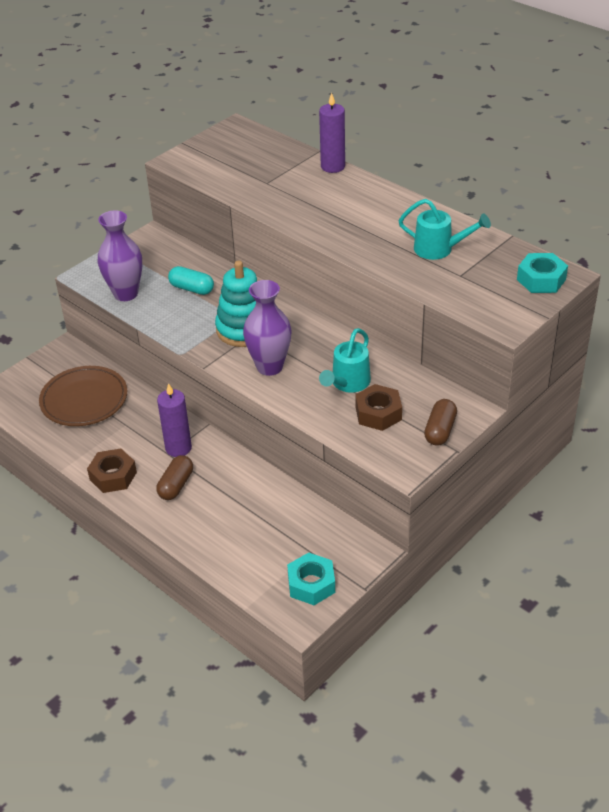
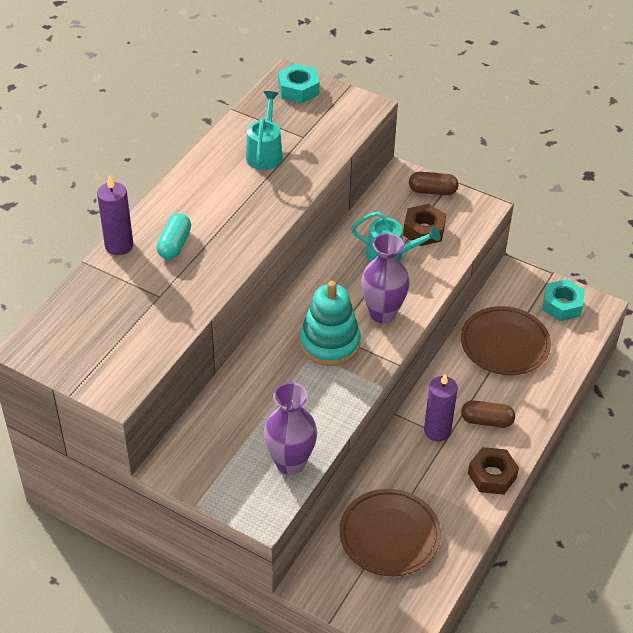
camera: 105 degrees left, 5 degrees up
(192, 289) = (269, 402): turquoise capsule -> turquoise capsule (174, 244)
(268, 520) = (504, 344): none -> brown plate

